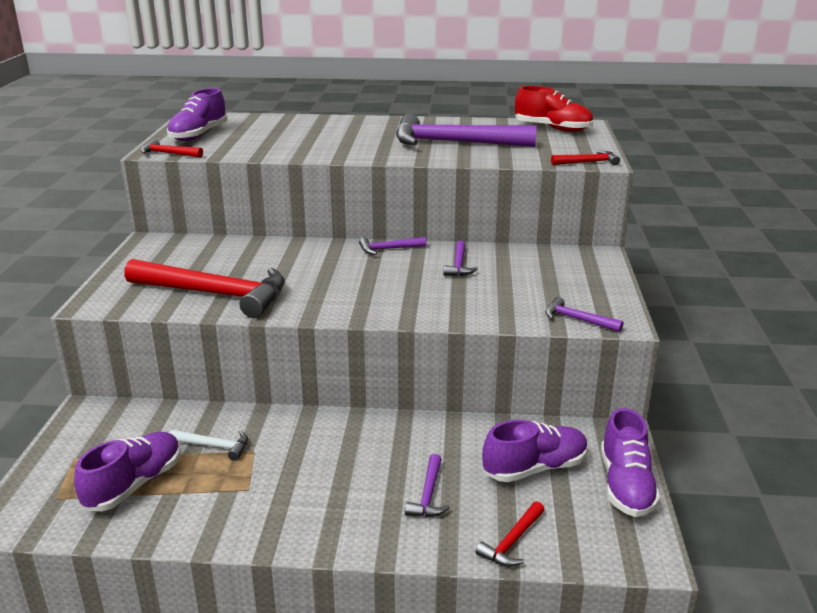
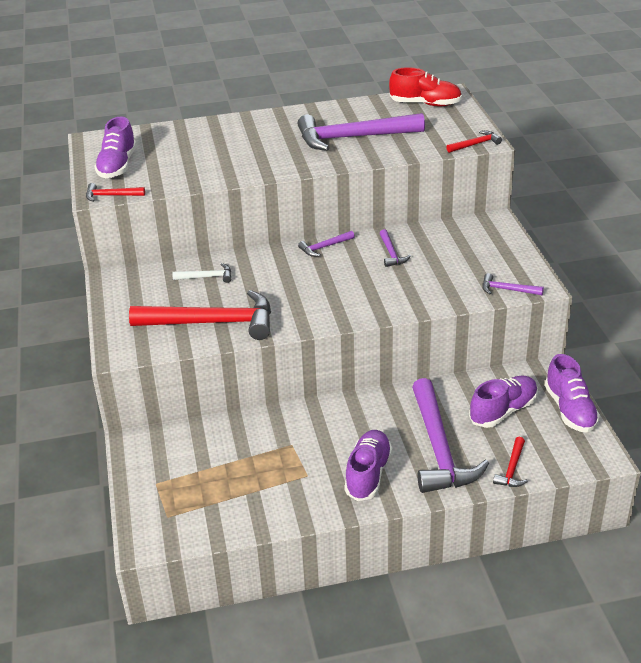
camera: 15 degrees left, 10 degrees up
(134, 485) = (219, 492): purple shoe -> purple shoe (368, 474)
(214, 446) = (259, 448): white hammer -> white hammer (207, 277)
(428, 495) = (439, 449): purple hammer -> purple hammer, size x2.27

